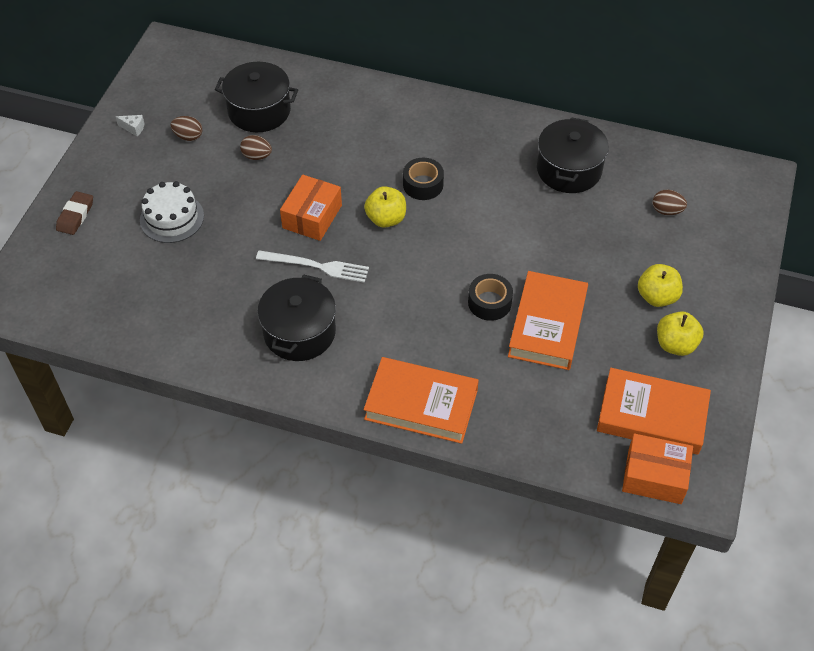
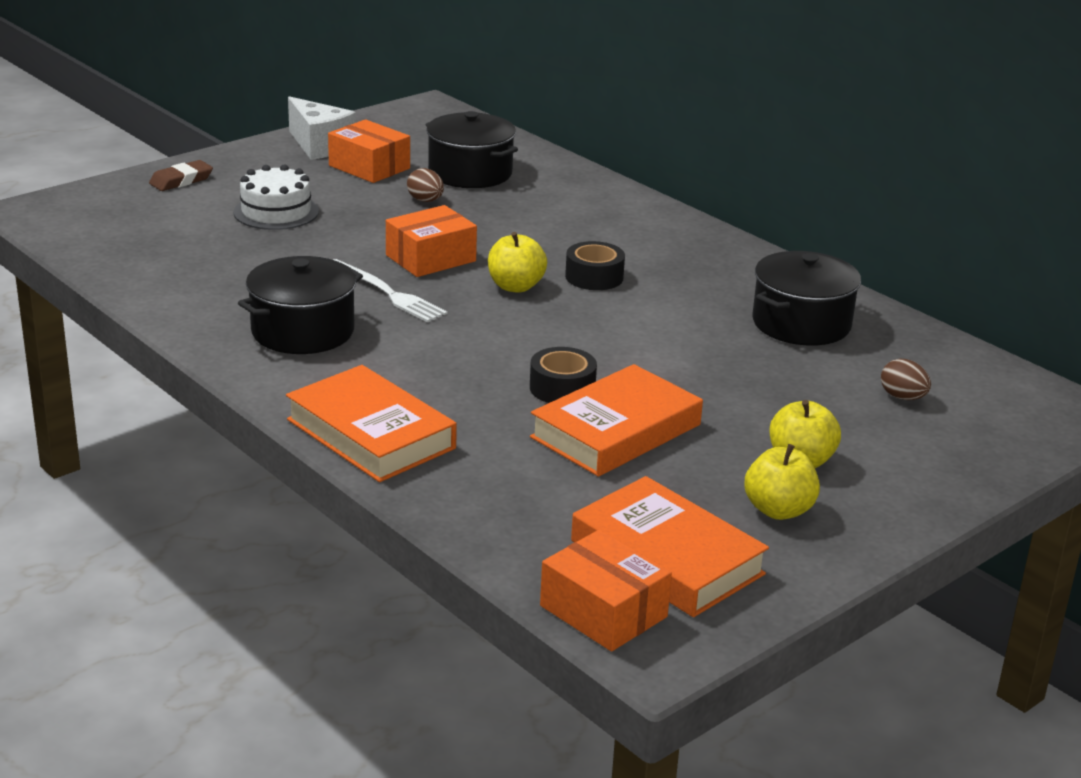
camera: 30 degrees right, 25 degrees down
(133, 128) = (319, 146): white cheese -> white cheese, size x2.33
(188, 136) = (369, 167): brown egg -> orange box

